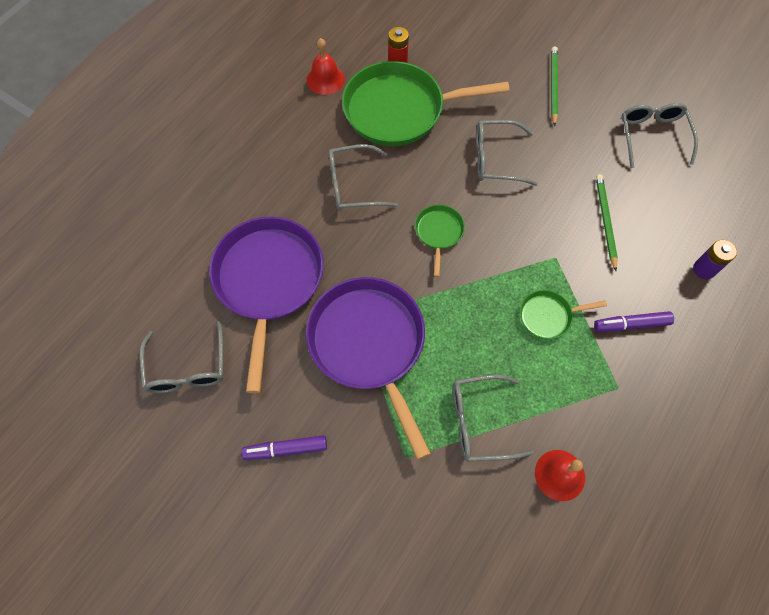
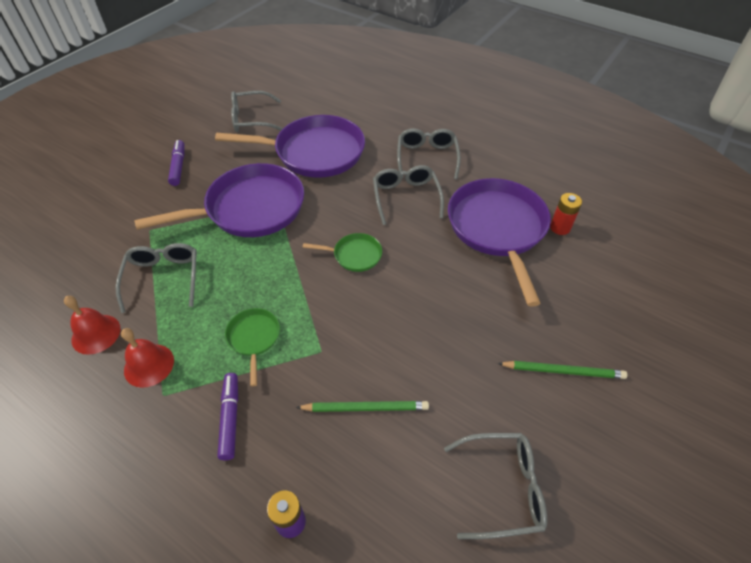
camera: 90 degrees right, 15 degrees down
(325, 79) = (524, 177): red bell -> red bell (149, 365)
(400, 110) = (497, 229): green pan -> purple pan
(496, 159) = (445, 305): grey glasses -> grey glasses (427, 157)

